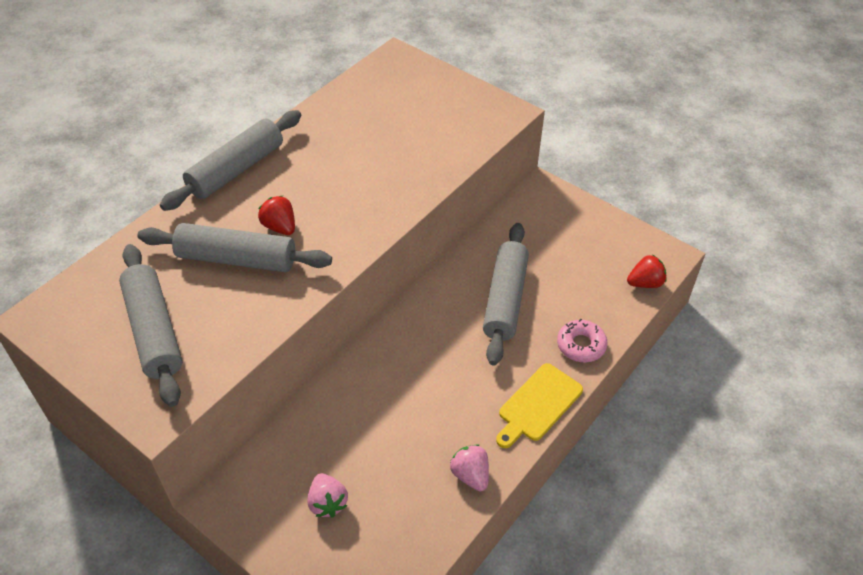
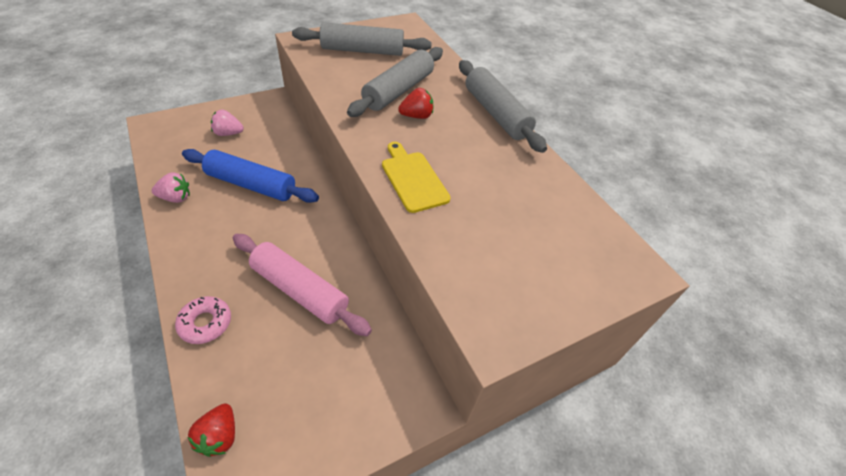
camera: 110 degrees right, 0 degrees up
(404, 415) = (251, 184): none -> blue rolling pin
(505, 299) = (300, 290): grey rolling pin -> pink rolling pin
(538, 405) = (184, 261): yellow cutting board -> yellow cutting board (413, 179)

